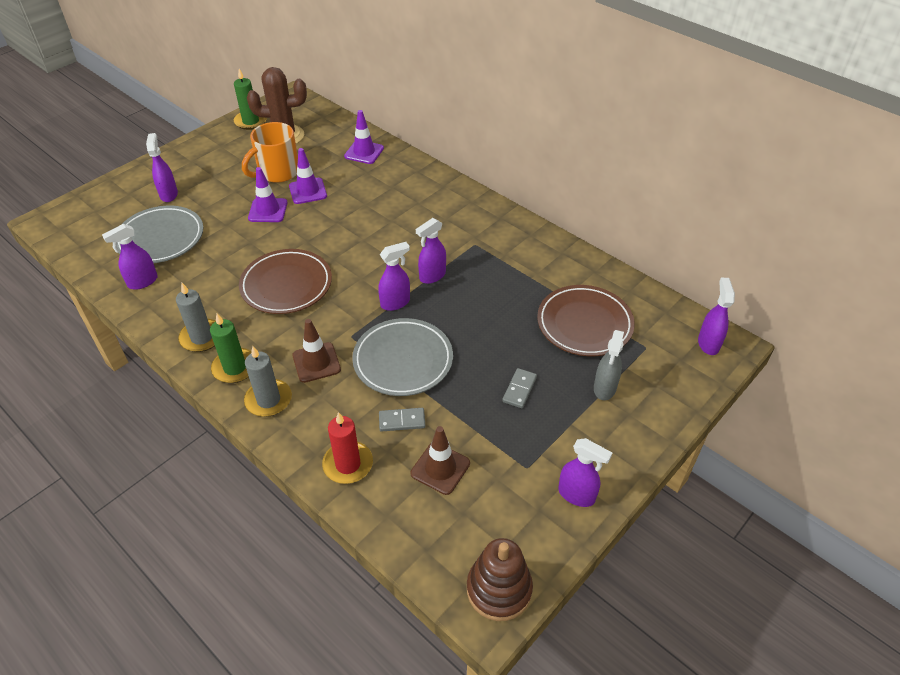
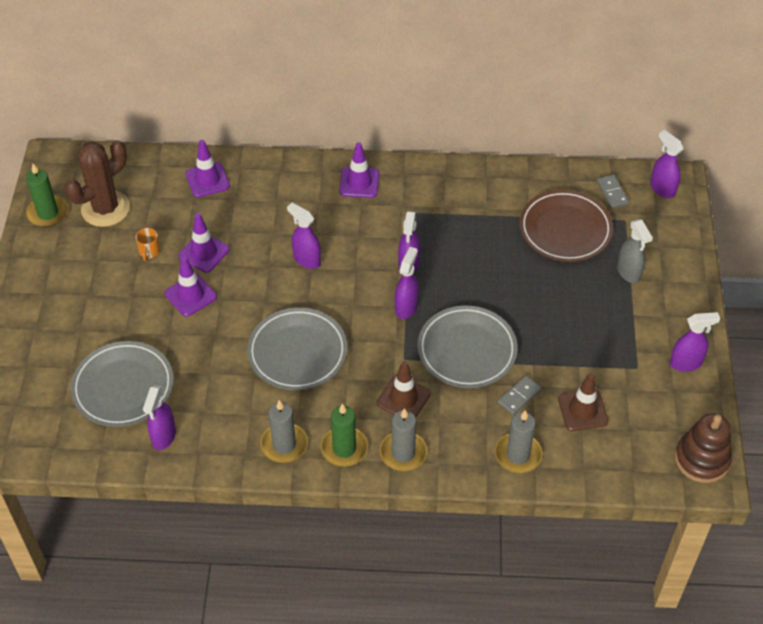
camera: 40 degrees left, 5 degrees up
(169, 194) = (69, 341): purple spray bottle -> purple spray bottle (306, 259)
(277, 172) = (149, 251): orange mug -> orange mug, size x0.44
(286, 285) = (297, 352): brown plate -> grey plate
(348, 464) = (518, 455): red candle -> grey candle
(461, 206) = (359, 182): none -> purple traffic cone
(519, 389) = (573, 314): grey domino -> grey domino (612, 192)

